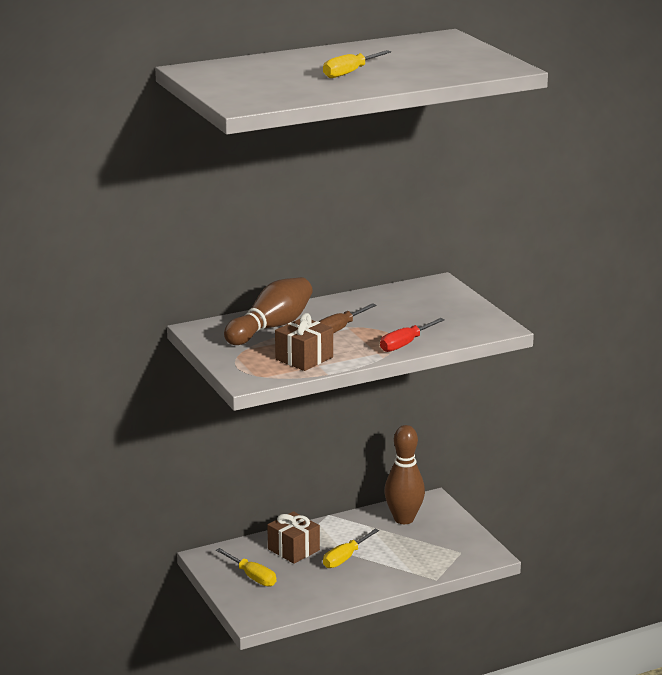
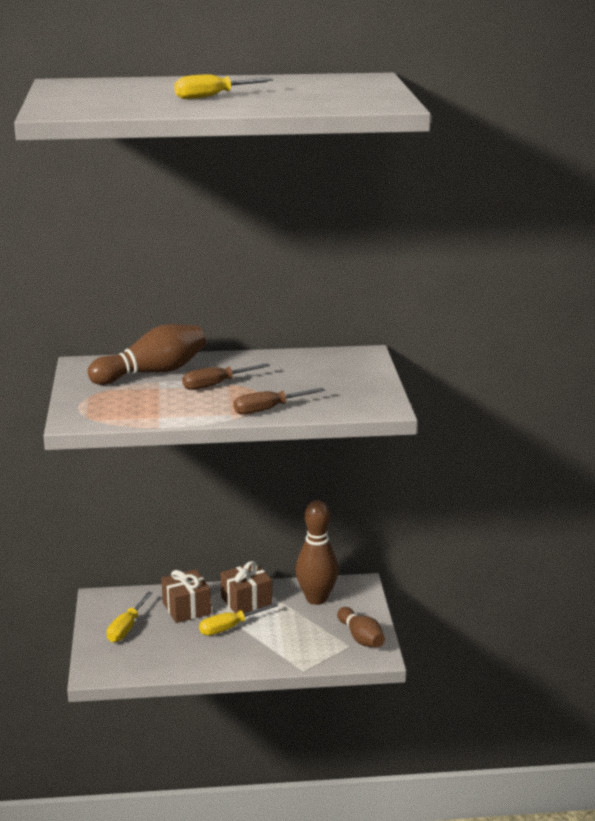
camera: 20 degrees right, 0 degrees up
(252, 576) = (126, 628): yellow screwdriver -> yellow screwdriver turned 45 degrees clockwise
(304, 358) = (152, 408): brown gift -> brown gift (246, 601)
(405, 344) = (269, 409): red screwdriver -> brown screwdriver
(466, 544) = (361, 638): none -> brown bowling pin

